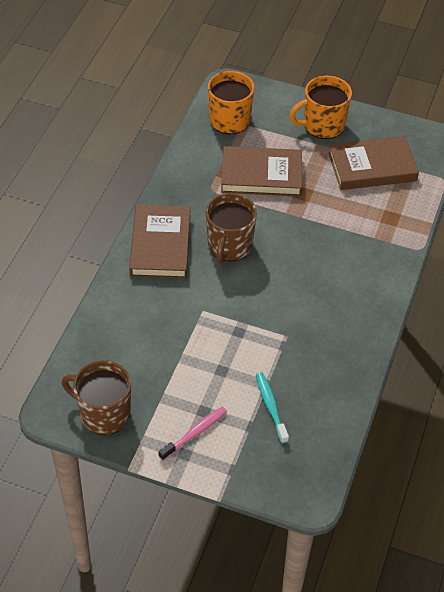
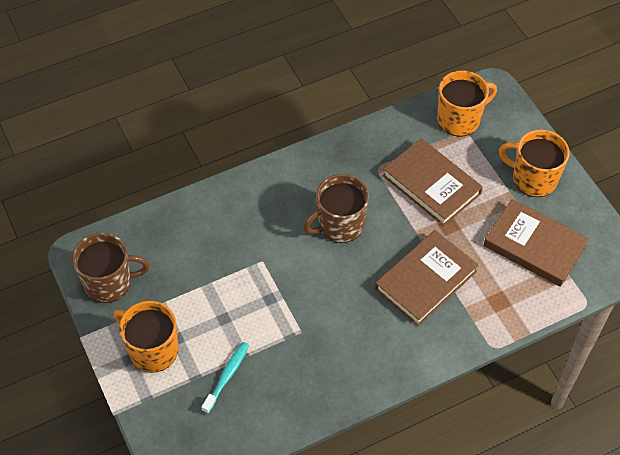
camera: 45 degrees right, 5 degrees up
(103, 413) = (109, 282): brown mug -> brown mug turned 105 degrees clockwise
(160, 245) = (289, 184): brown book -> brown book (425, 280)
(195, 433) = (152, 350): pink toothbrush -> orange mug

